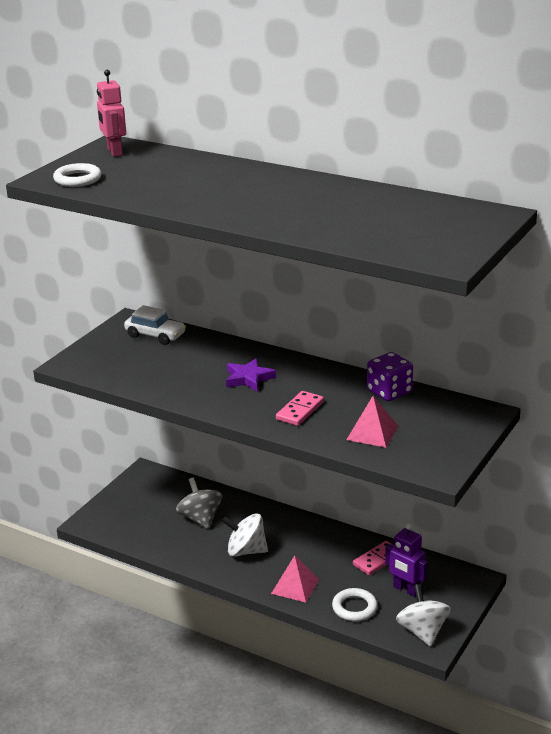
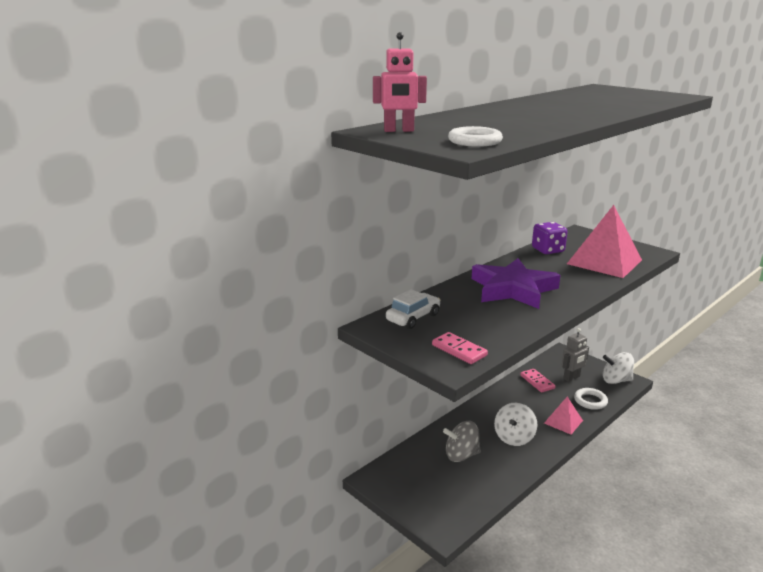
camera: 75 degrees left, 5 degrees down
(248, 378) = (513, 289): purple star -> purple star, size x1.98
(300, 411) = (570, 278): pink domino -> pink domino (459, 350)
(372, 432) = (604, 262): pink pyramid -> pink pyramid, size x1.89
(406, 589) = (571, 378): purple robot -> grey robot

